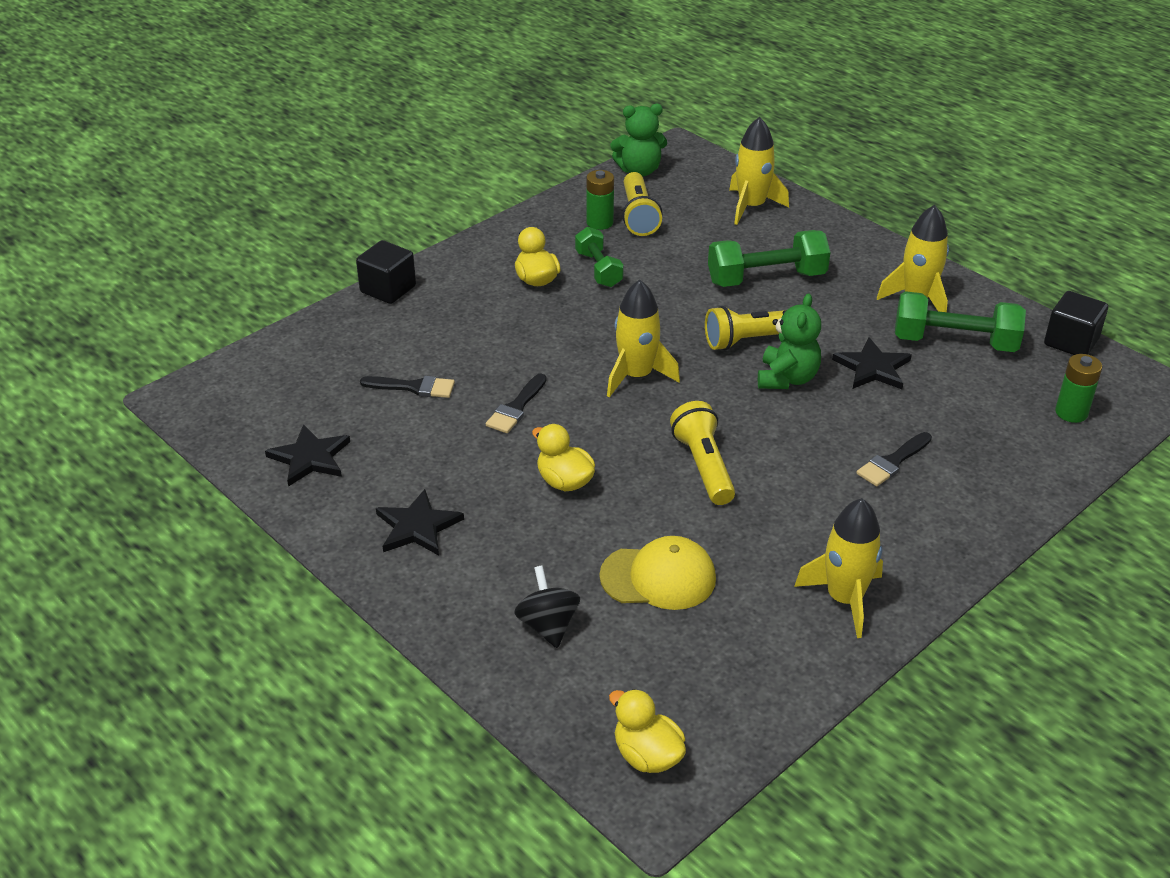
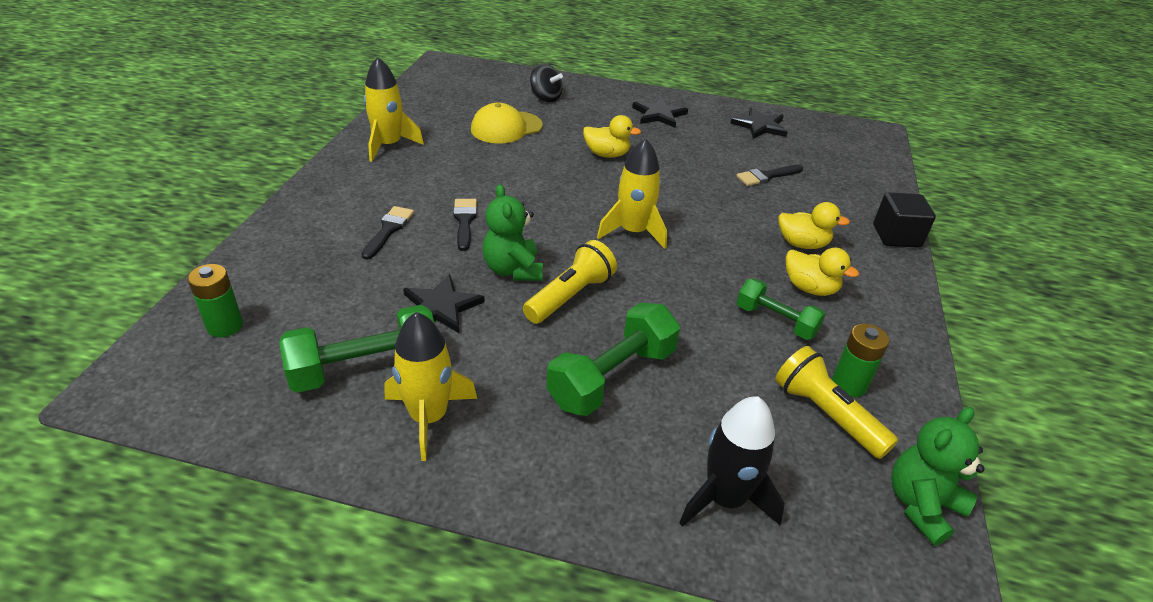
camera: 145 degrees right, 0 degrees up
(516, 408) = (687, 184): black brush -> black brush (464, 221)
(647, 755) = (457, 73): yellow duck -> yellow duck (802, 244)
(703, 466) = (528, 187): yellow flashlight -> none
(751, 207) = (724, 499): yellow rocket -> black rocket
(1071, 342) = (221, 422): black cube -> none

